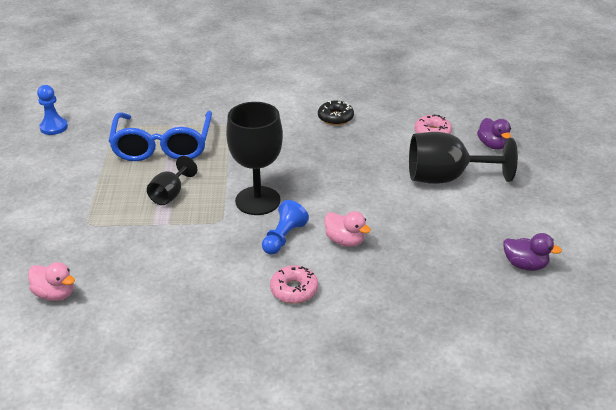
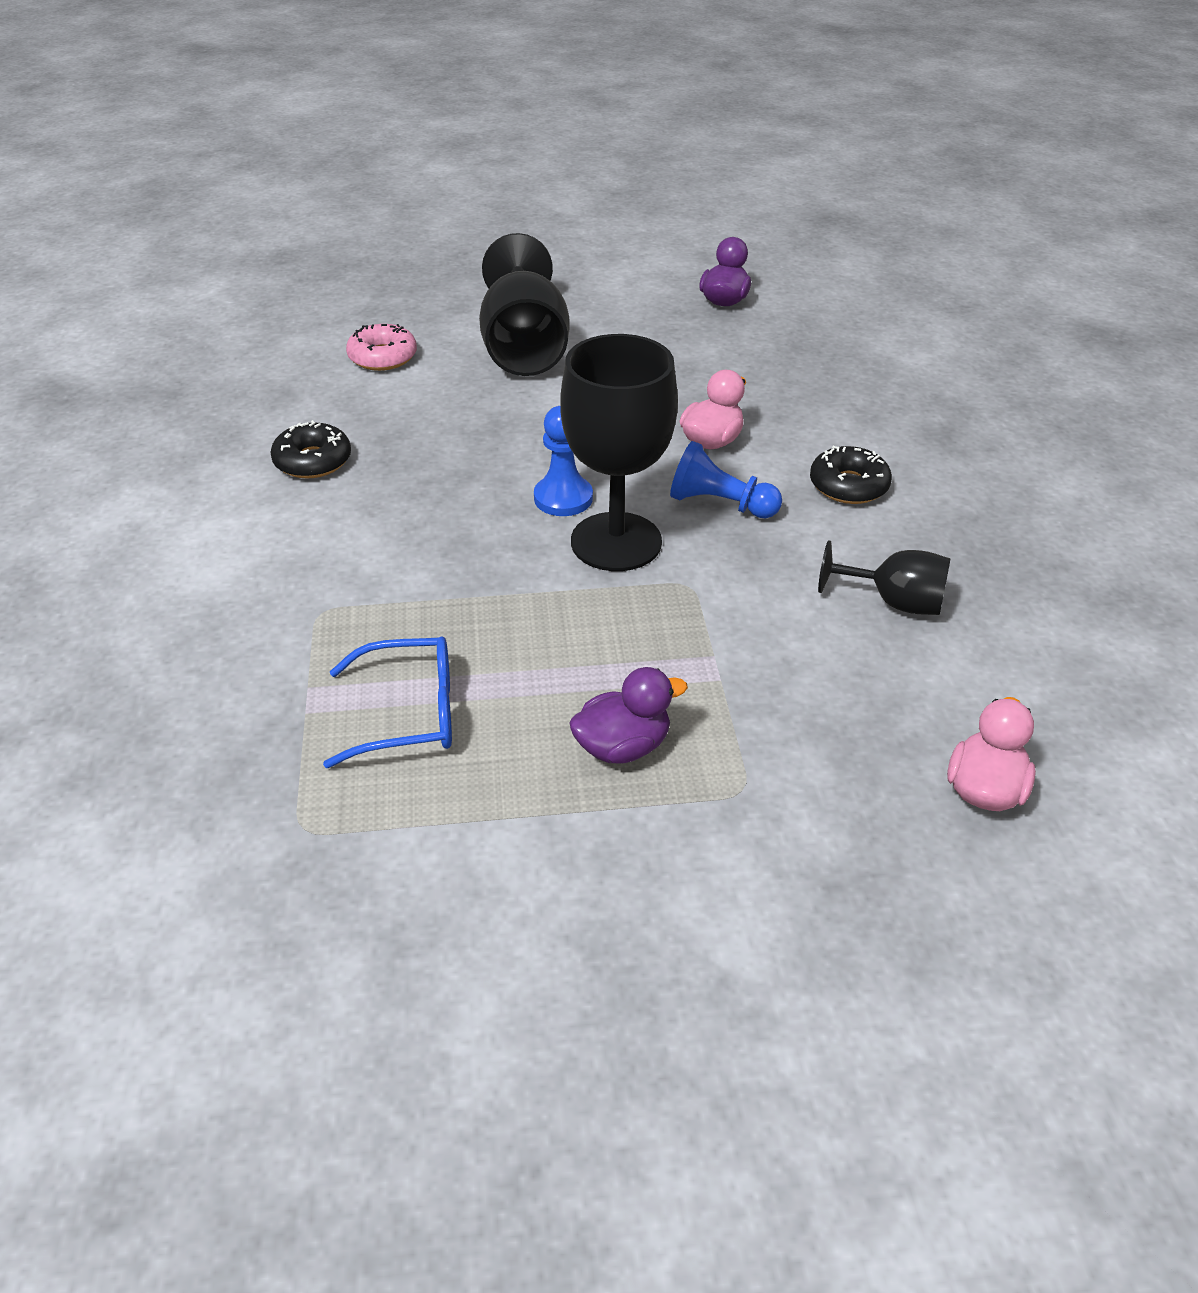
camera: 95 degrees left, 5 degrees up
(54, 127) = (285, 995): blue pawn -> blue pawn (563, 498)
(163, 146) = (409, 713): blue glasses -> blue glasses, size x0.58
(170, 194) = (611, 668): black goblet -> black goblet (894, 602)
(294, 290) = (848, 485): pink donut -> black donut
(492, 145) = (426, 306): purple duck -> purple duck (623, 747)

